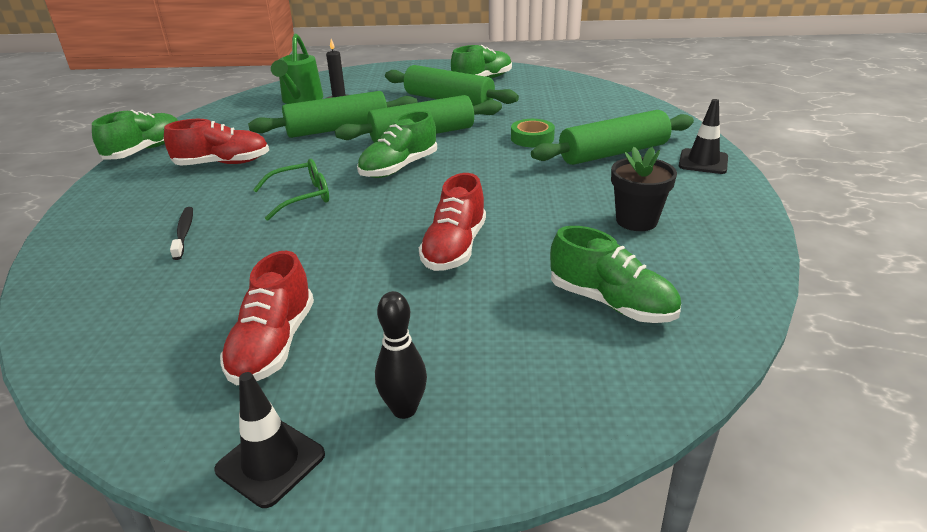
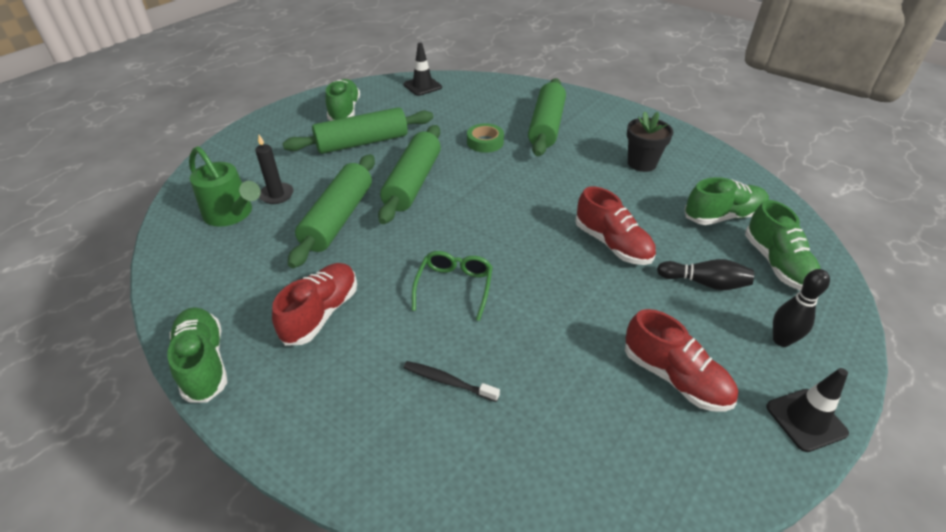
camera: 55 degrees left, 10 degrees up
(399, 168) = (460, 217): green shoe -> green shoe (777, 264)
(455, 323) = (704, 283): none -> black bowling pin
(703, 162) = (593, 106): black traffic cone -> black traffic cone (422, 86)

